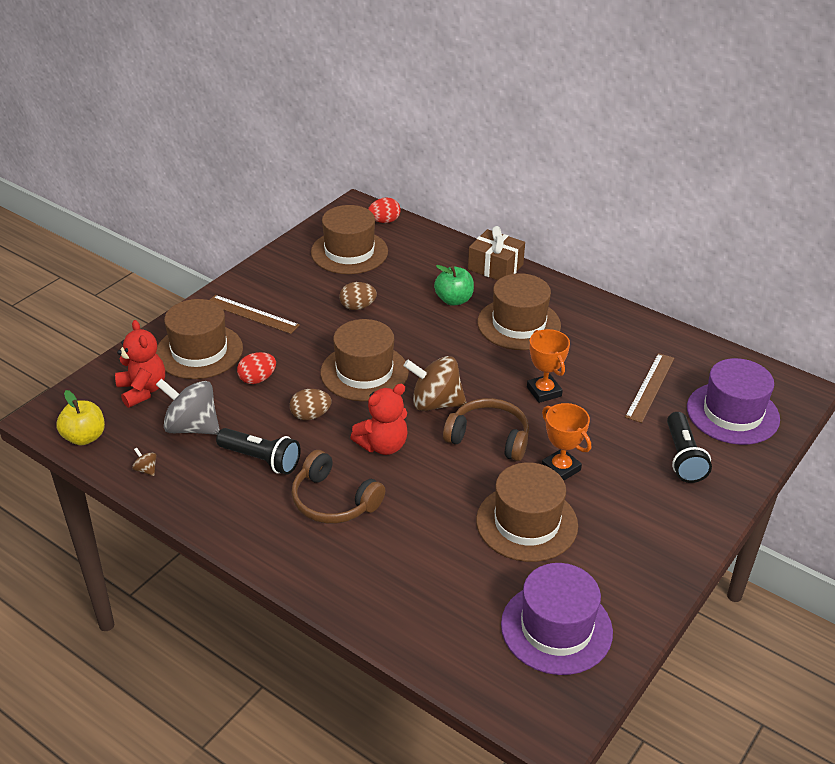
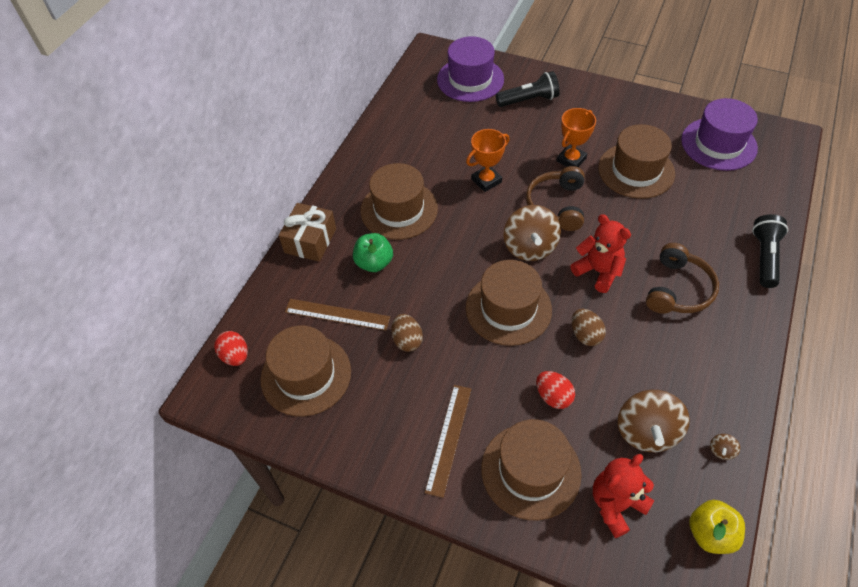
camera: 100 degrees left, 15 degrees up
(192, 427) = (646, 432): grey spinning top -> brown spinning top
(261, 460) = (659, 356): black flashlight -> black flashlight (764, 257)
(650, 387) = (456, 122): brown ruler -> brown ruler (337, 314)

